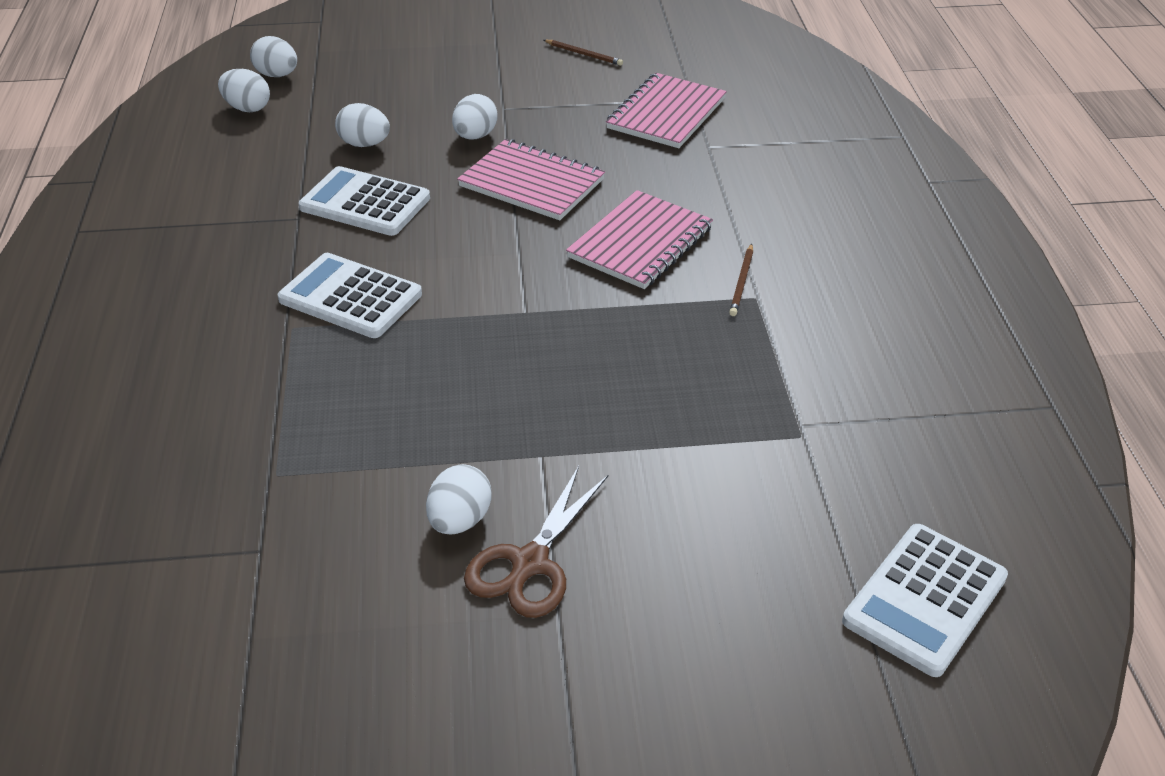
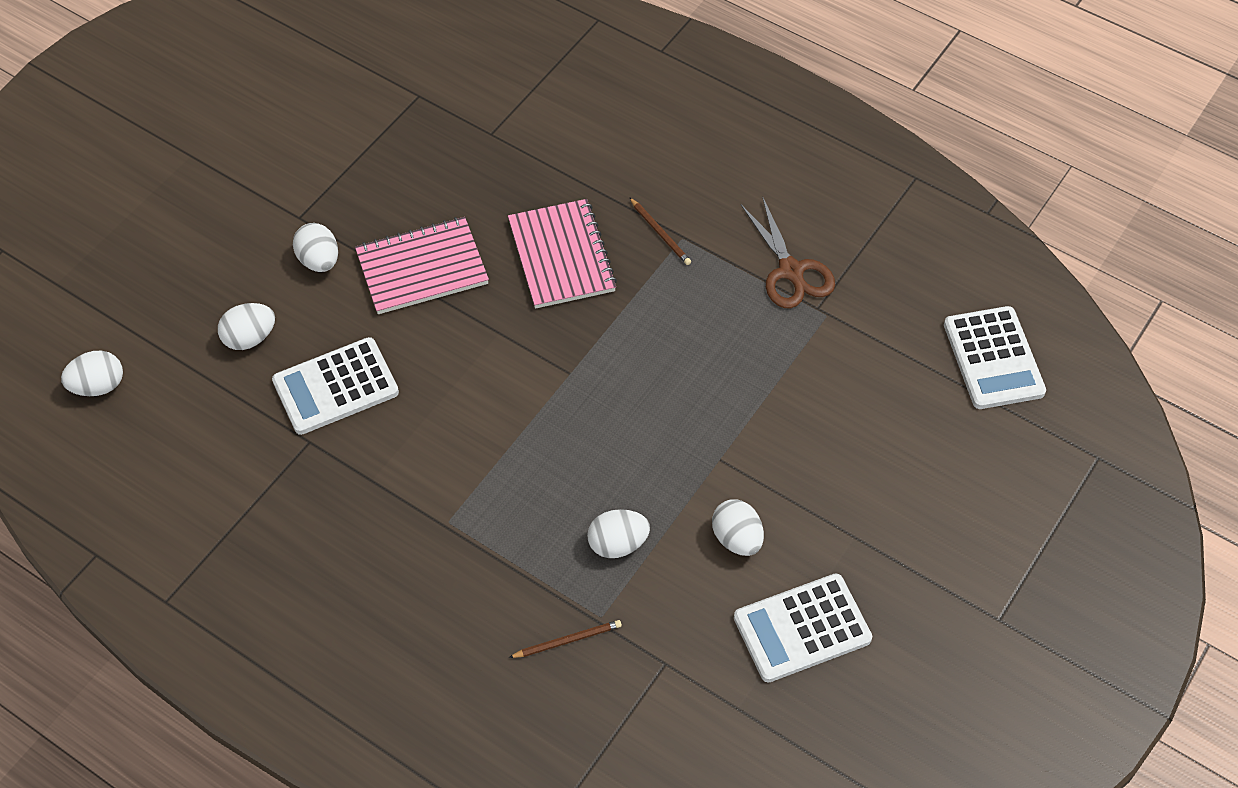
camera: 50 degrees left, 15 degrees up
(277, 75) = (65, 335): white egg -> white egg (618, 544)
(350, 297) = (448, 465): white calculator -> white calculator (802, 628)
(530, 563) = (804, 525): brown scissors -> brown scissors (791, 271)
(584, 54) = (278, 113): brown pencil -> brown pencil (567, 640)
(666, 114) = (421, 125): pink notebook -> none

